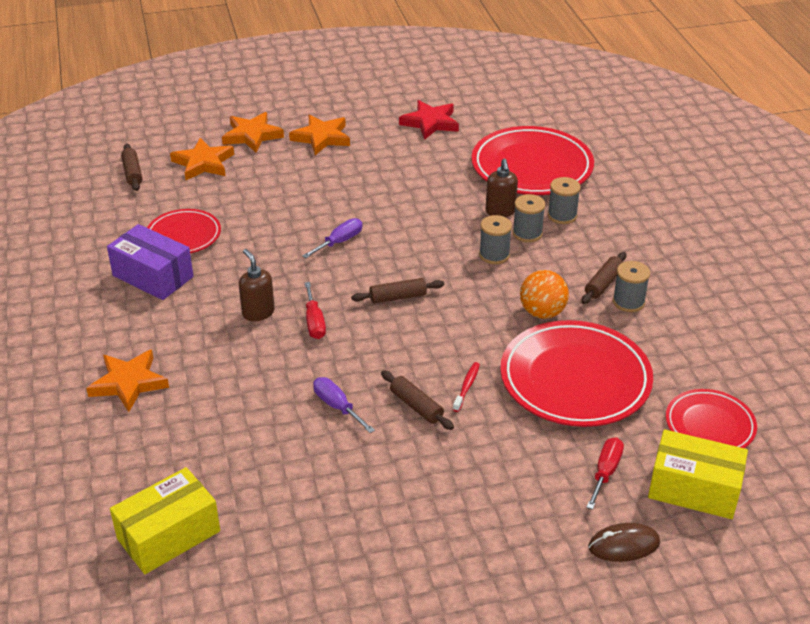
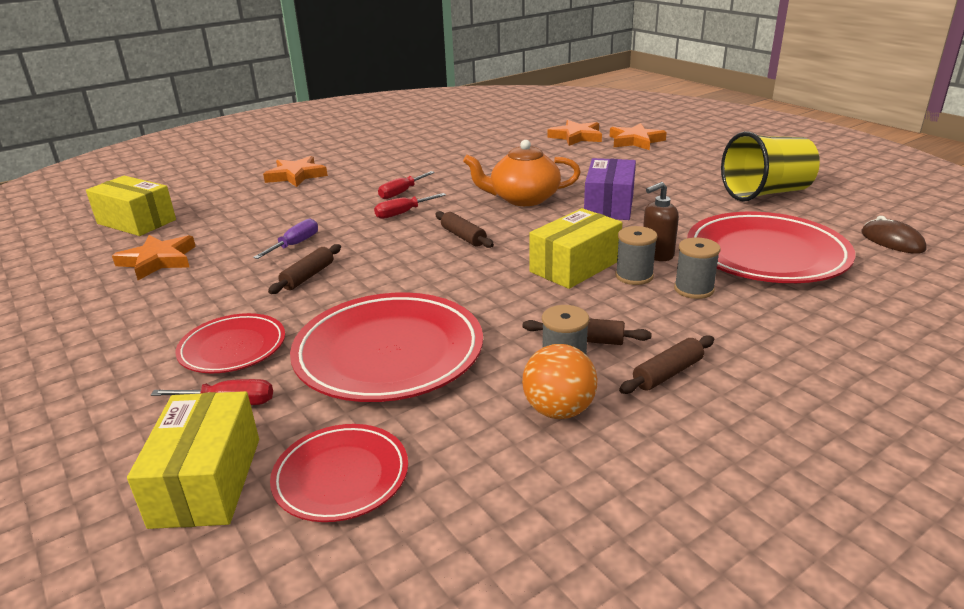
camera: 70 degrees right, 10 degrees down
(132, 173) = (537, 123): brown rolling pin -> brown rolling pin (667, 373)
(153, 276) = (420, 155): purple box -> purple box (609, 205)
(184, 235) = (478, 152): red plate -> red plate (233, 348)
(258, 312) = (401, 193): brown soap dispenser -> red screwdriver
(321, 138) = (669, 161): orange star -> orange star (158, 260)
(339, 242) = (523, 199): purple screwdriver -> orange teapot
(430, 123) = (765, 193): red star -> yellow cup
(467, 386) = (347, 294): red toothbrush -> none
(494, 255) = (575, 266): grey spool -> yellow box
(542, 312) = (496, 311): orange ball -> orange ball (559, 410)
(624, 545) = (104, 438): brown mouse -> brown mouse (892, 241)

